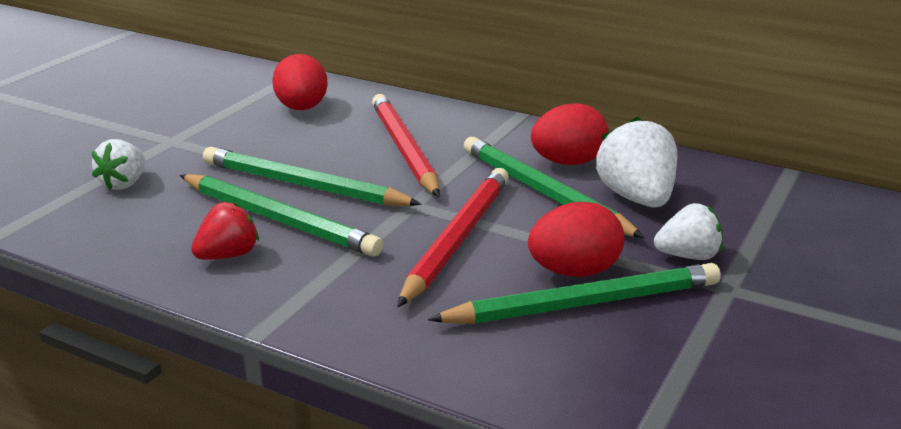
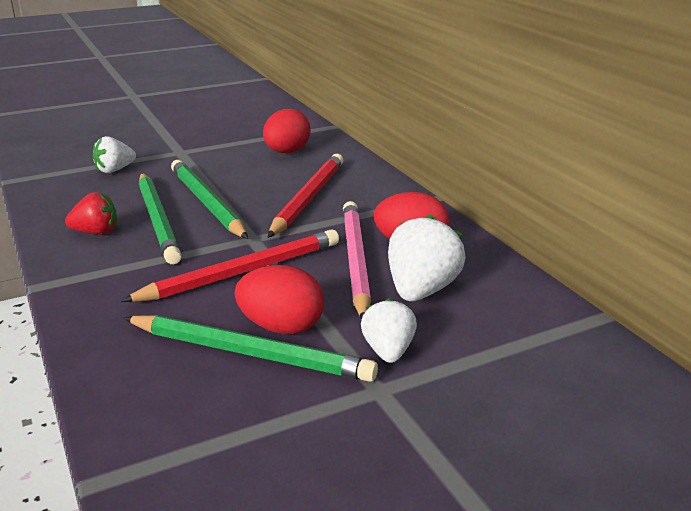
camera: 35 degrees right, 0 degrees up
(543, 192) = (355, 261): green pencil -> pink pencil
(688, 256) = (388, 351): white strawberry -> white strawberry turned 120 degrees counterclockwise

